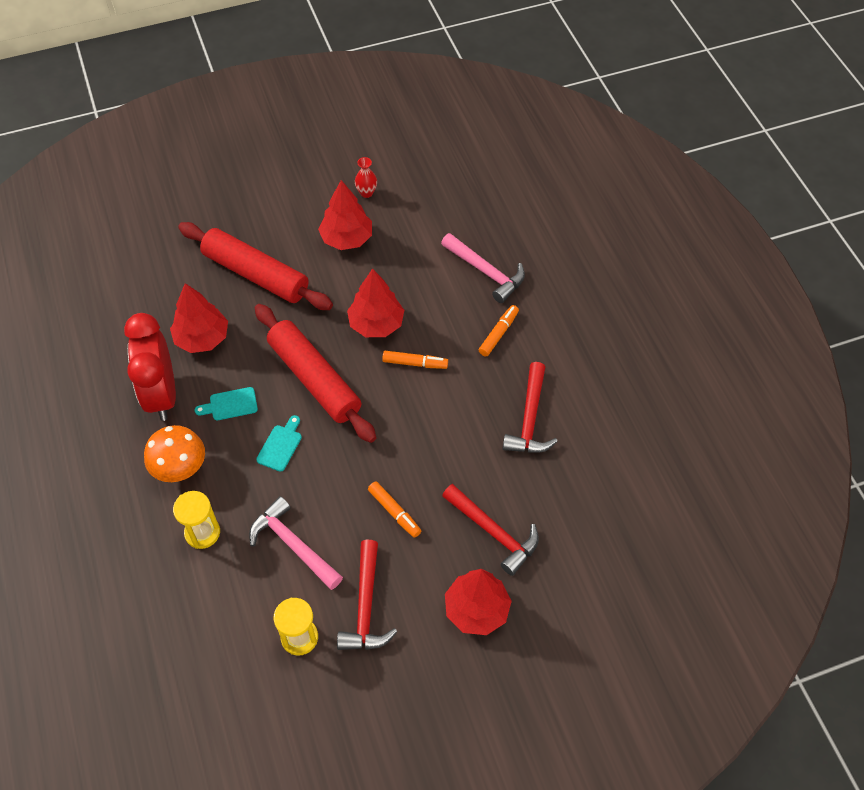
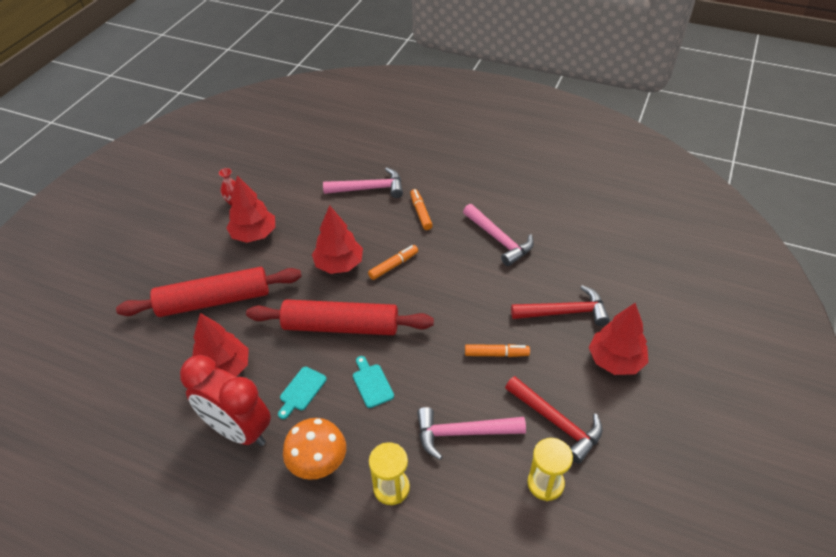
camera: 45 degrees left, 10 degrees down
(530, 419) = (499, 240): red hammer -> pink hammer

